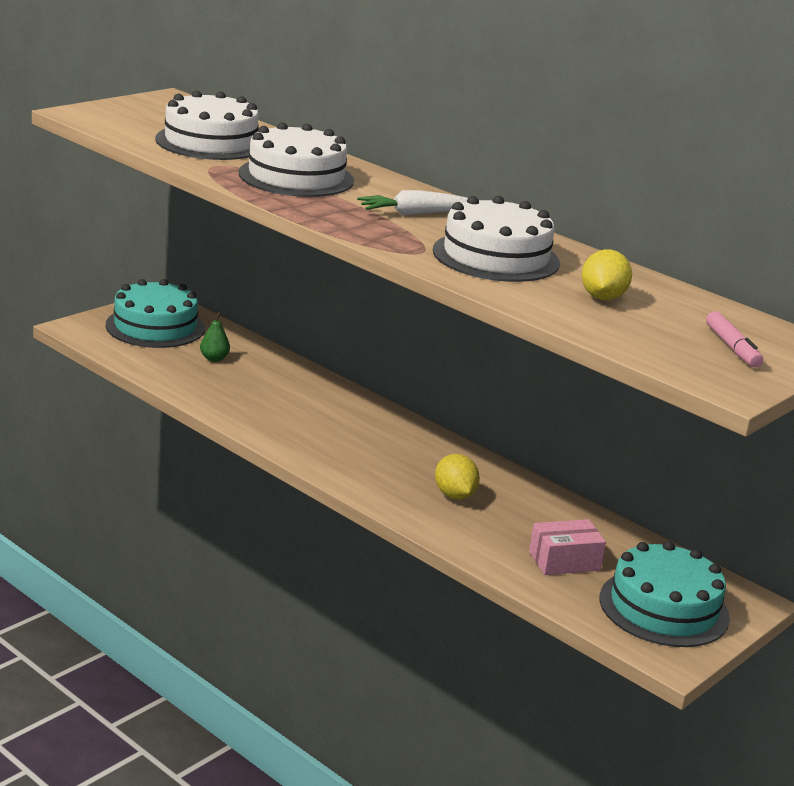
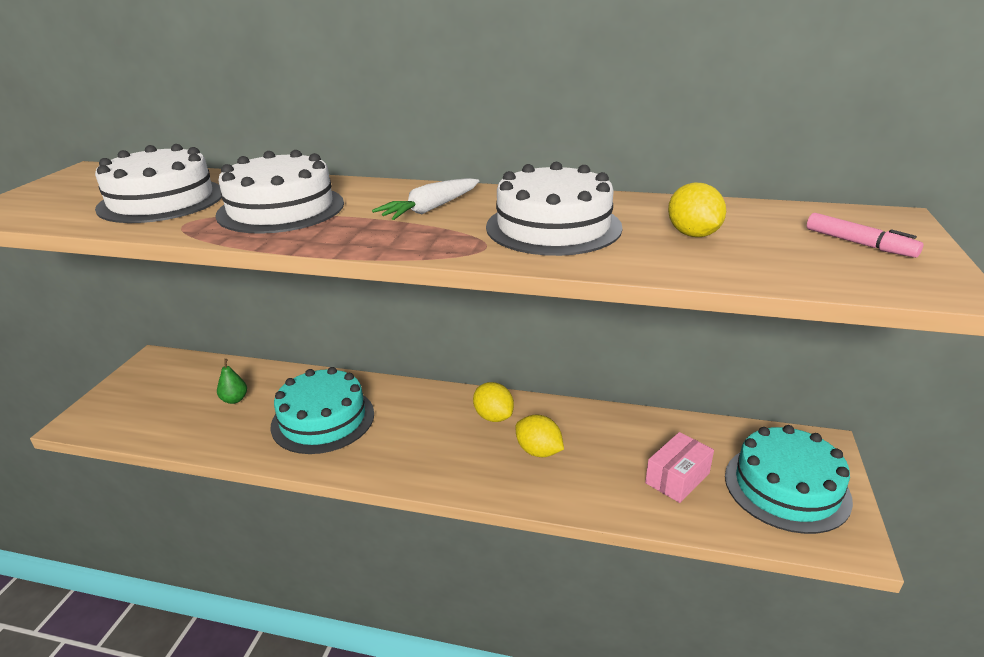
camera: 25 degrees left, 5 degrees up
(155, 326) = (159, 388): turquoise cake -> turquoise cake (323, 419)
(439, 457) = (493, 416): none -> yellow lemon

